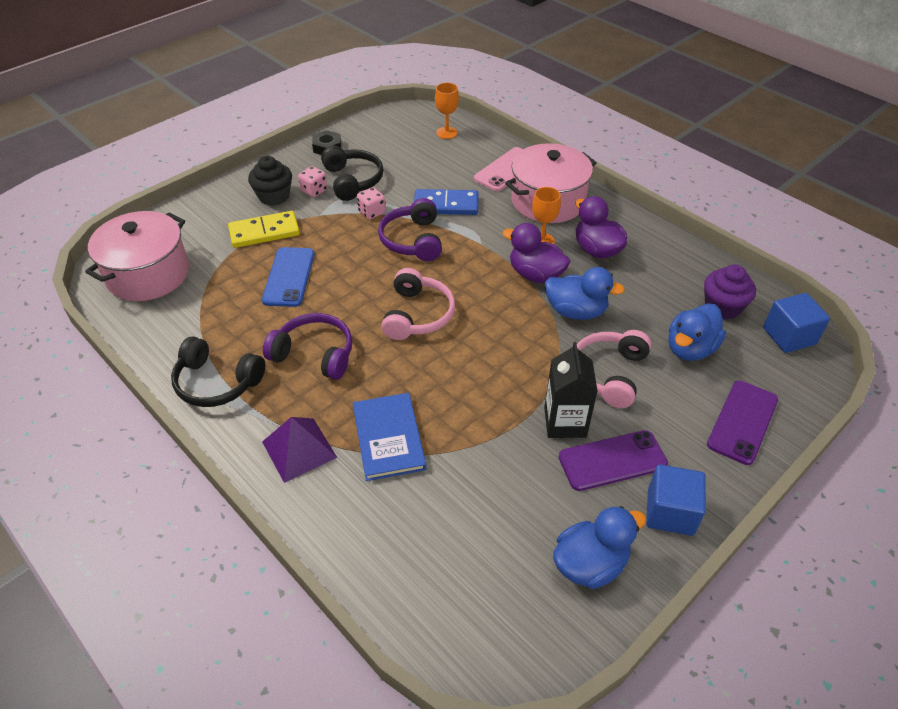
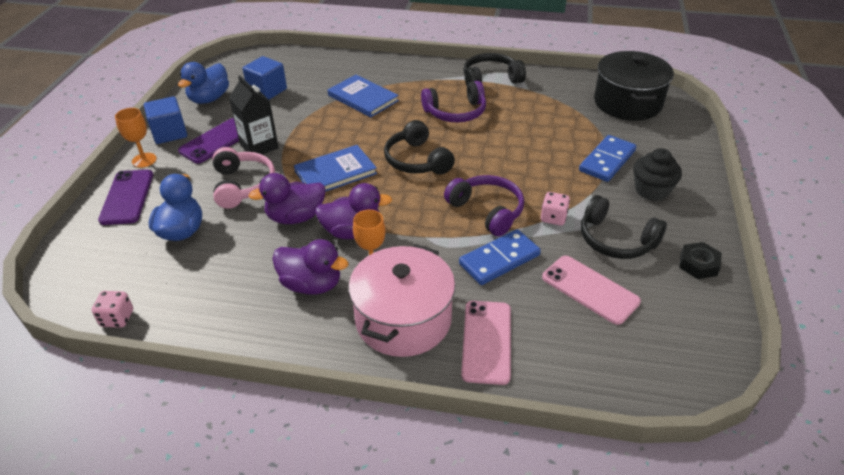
camera: 145 degrees right, 5 degrees down
(148, 274) = (627, 103): pink pot -> black pot
(264, 232) = (607, 161): yellow domino -> blue domino
(289, 277) = (538, 142): blue phone -> none
(299, 449) = (406, 76): purple pyramid -> none
(314, 191) = (630, 212): pink dice -> pink dice (117, 318)
(412, 165) = (589, 289): none -> pink phone
(417, 315) = (417, 160): pink headphones -> black headphones
(446, 133) = (615, 362): orange goblet -> orange goblet (144, 160)
(506, 341) = (335, 172): none -> blue book
(576, 311) = (295, 217): blue duck -> purple duck
(722, 307) = (159, 282): purple cupcake -> none
(789, 336) = (87, 282): blue cube -> blue cube (267, 91)

